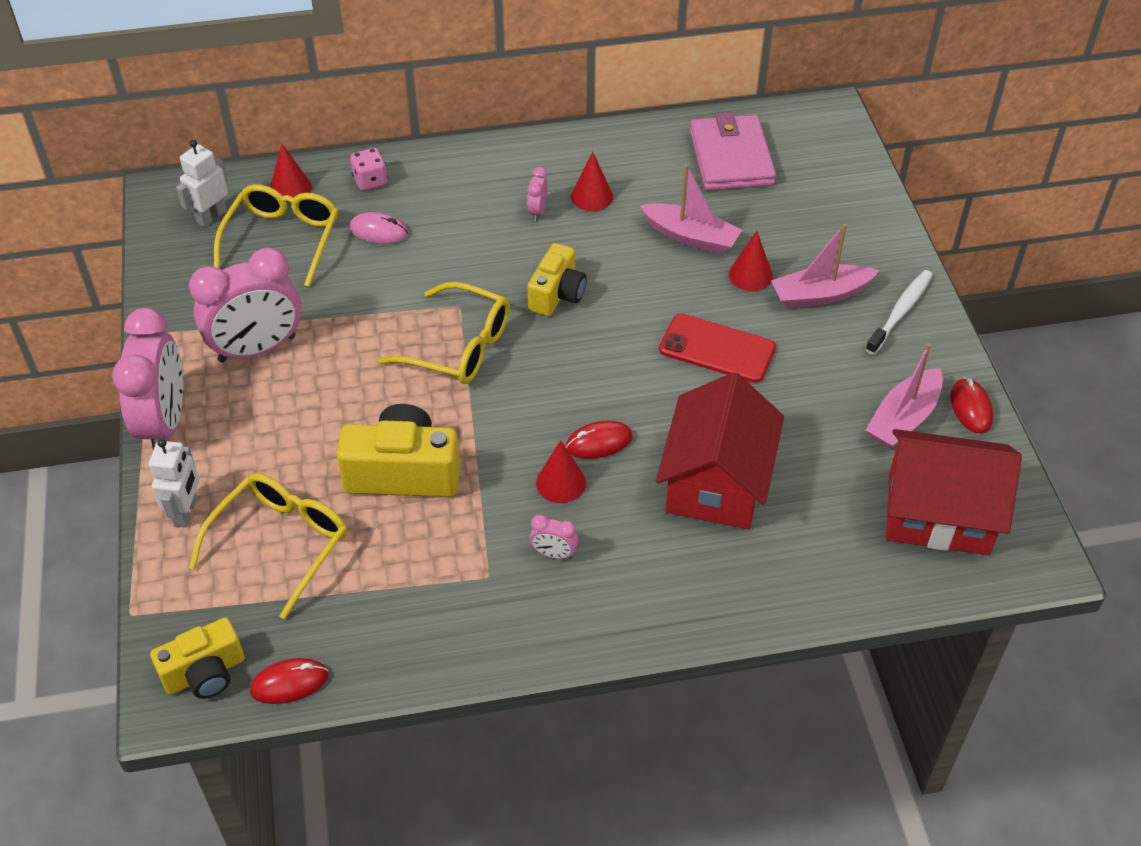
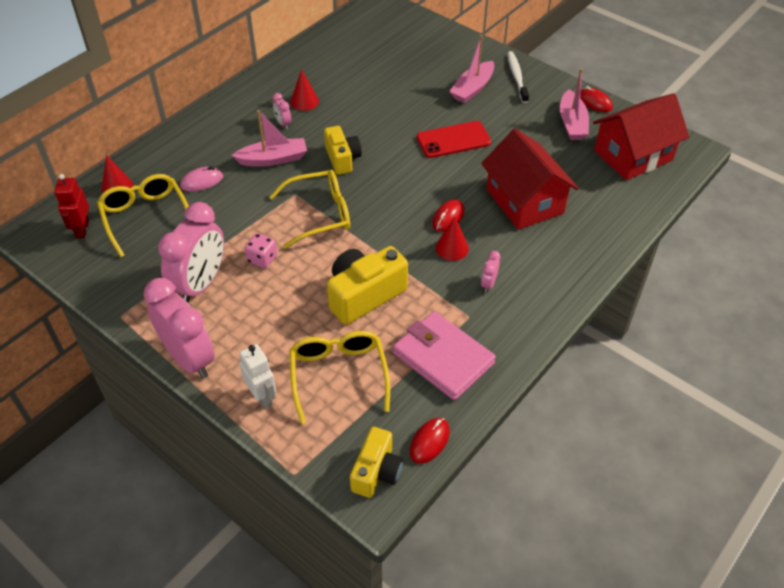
camera: 40 degrees left, 0 degrees up
(211, 216) = (82, 229): white robot -> red robot
(370, 181) = (165, 158): pink dice -> pink dice (262, 259)
(554, 554) = (488, 284): pink clock -> pink clock turned 135 degrees clockwise
(691, 237) = (379, 94): pink boat -> pink boat (273, 159)
(731, 158) = (356, 47): pink wallet -> pink wallet (443, 358)
(750, 275) = (429, 97): red cone -> none

